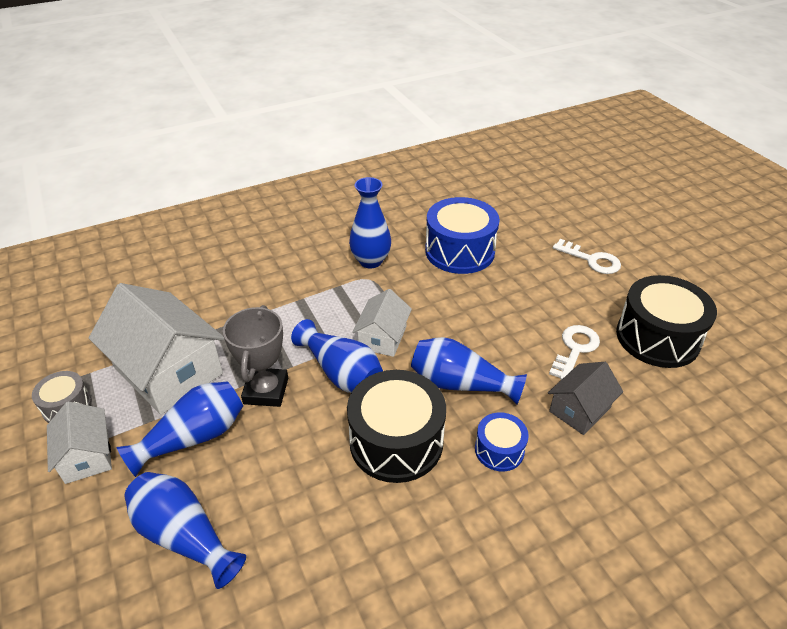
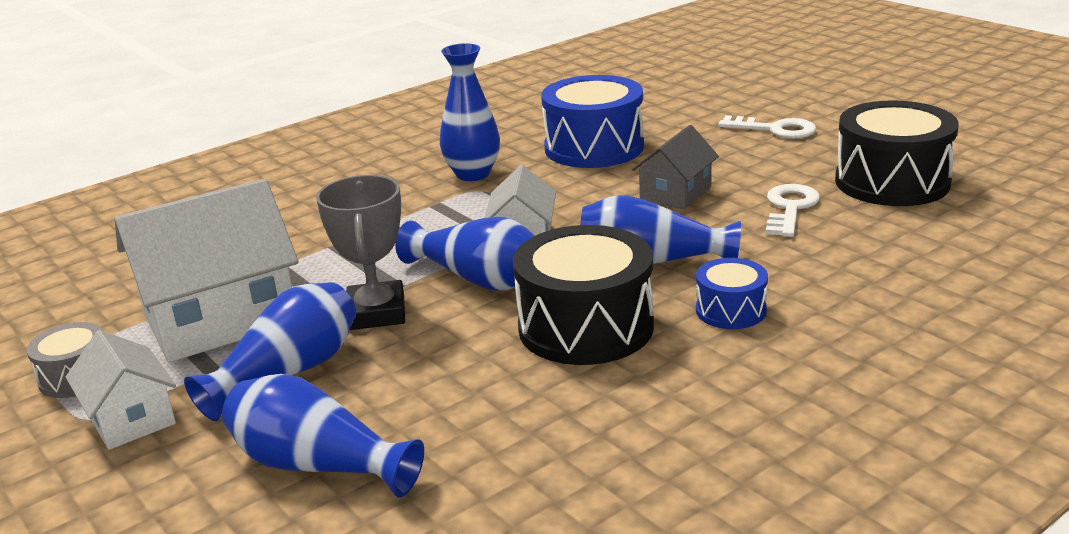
camera: 10 degrees left, 15 degrees down
(168, 371) = (220, 318): white house -> white house turned 60 degrees counterclockwise
(579, 409) = (821, 258): grey house -> grey house (675, 193)

